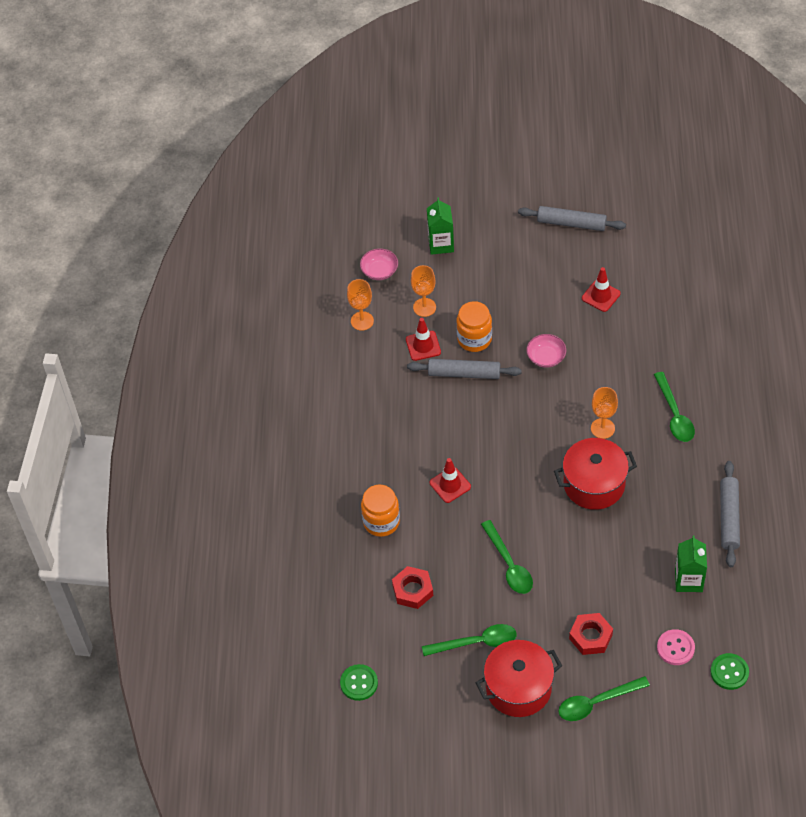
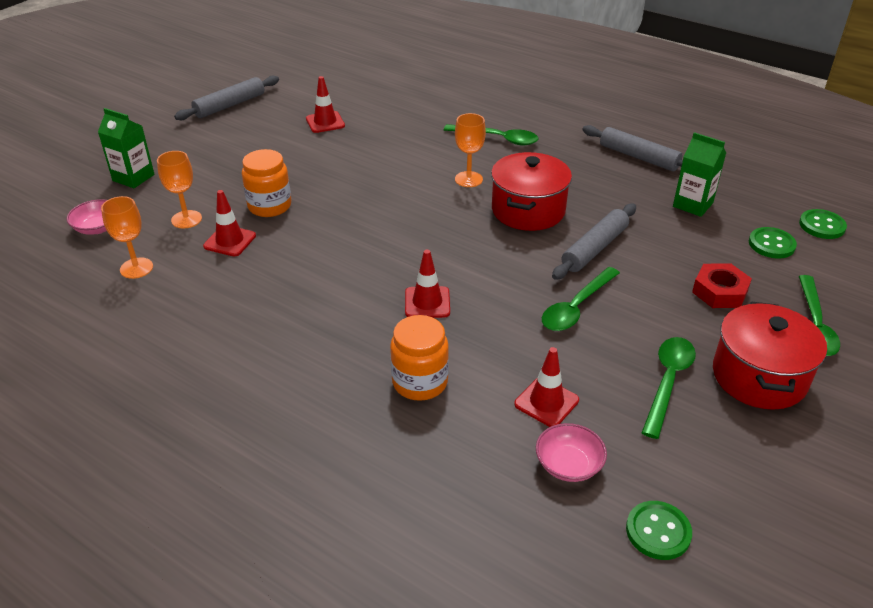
camera: 60 degrees left, 15 degrees down
(412, 590) = (546, 402): red nut -> red traffic cone
(464, 374) = (300, 230): grey rolling pin -> grey rolling pin (595, 249)
(509, 564) = (576, 307): green spoon -> green spoon turned 120 degrees clockwise
(546, 357) = (349, 176): pink bowl -> pink bowl (568, 465)
(675, 648) = (771, 244): pink button -> green button

